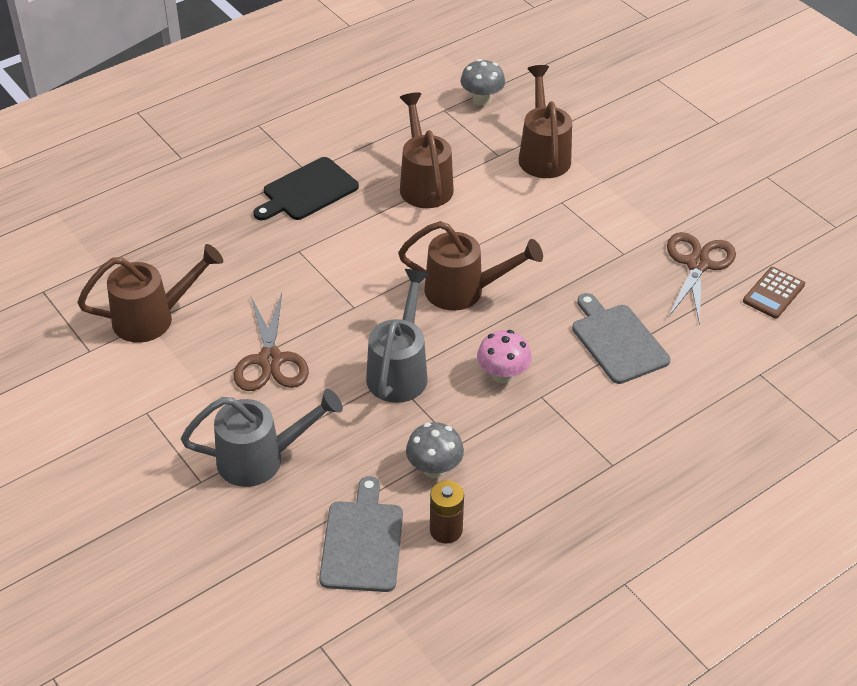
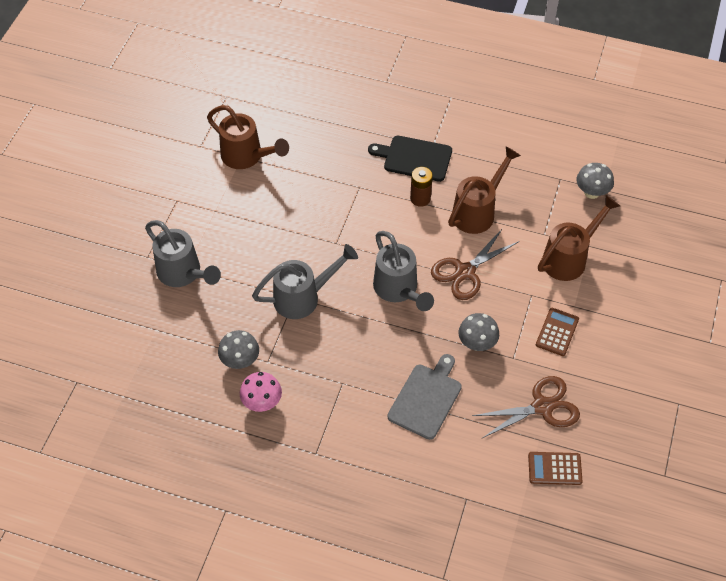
camera: 55 degrees right, 10 degrees up
(270, 360) = (260, 230): brown scissors -> brown scissors (465, 272)
(362, 542) = (160, 358): grey cutting board -> none
(446, 530) = (198, 394): brown battery -> brown battery (420, 198)
(464, 291) = (398, 290): brown watering can -> grey watering can
(503, 375) = (344, 352): pink mushroom -> pink mushroom (262, 402)
(584, 269) = (477, 343): none -> grey mushroom
(621, 208) = (557, 332): none -> brown calculator

